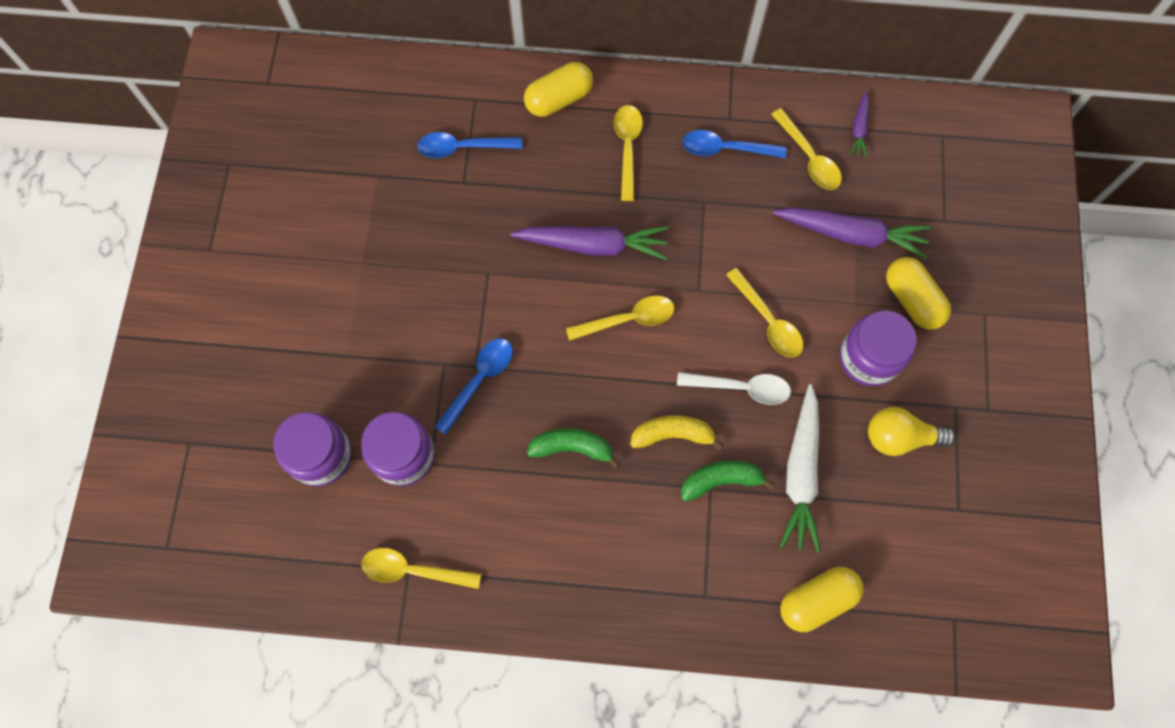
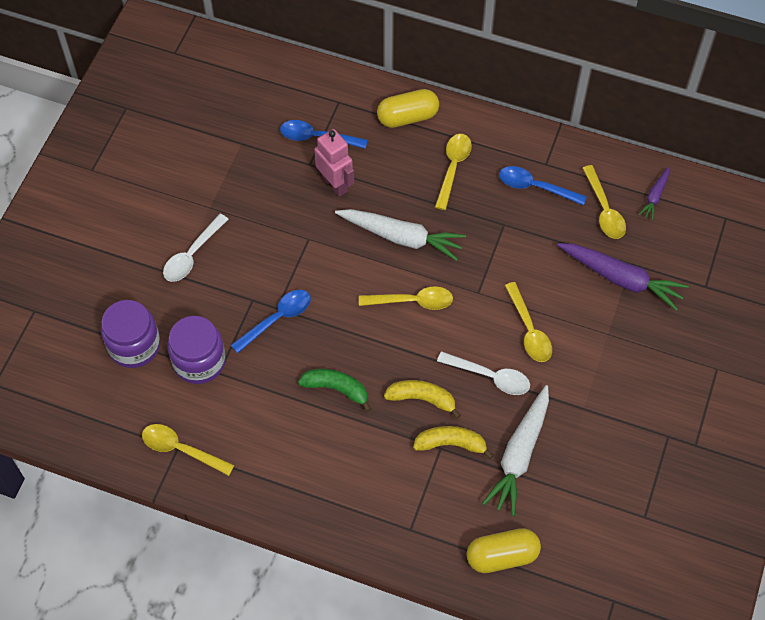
camera: 15 degrees right, 10 degrees down
(358, 326) = (192, 255): none -> white spoon
(499, 199) = (335, 184): none -> pink robot
(593, 245) = (401, 237): purple carrot -> white carrot
(721, 480) = (451, 444): green banana -> yellow banana
(868, 358) = (605, 379): purple jar -> none
(899, 437) = (612, 447): yellow light bulb -> none
(912, 300) = (657, 342): yellow capsule -> none

